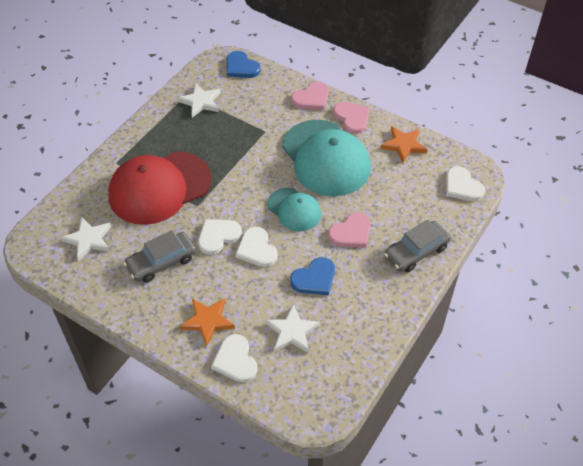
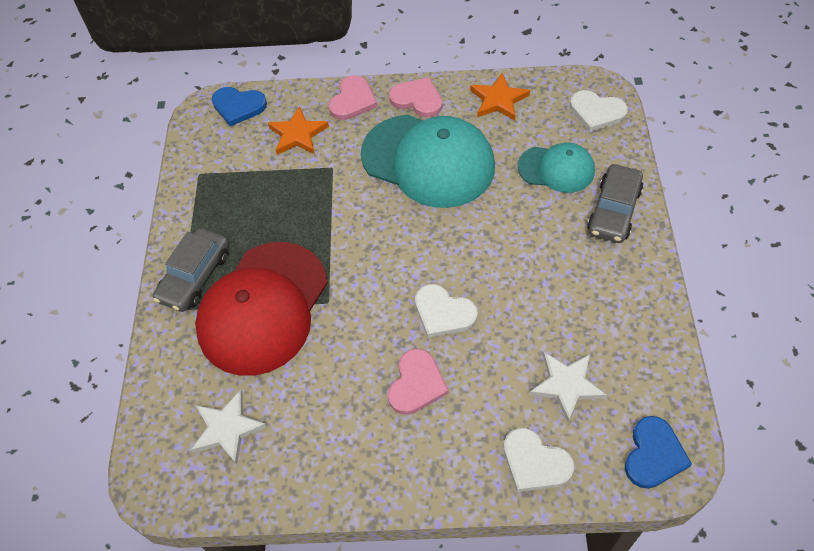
camera: 30 degrees left, 5 degrees up
(161, 262) = (344, 399): grey car -> grey car (195, 276)
(201, 102) = (224, 174): white star -> none
(207, 321) = (462, 436): orange star -> orange star (298, 134)
(218, 236) = (385, 325): white heart -> none
(294, 209) = (445, 240): turquoise cap -> turquoise cap (556, 169)
(314, 278) = (536, 307): blue heart -> blue heart (653, 454)
(351, 232) = (529, 230): pink heart -> pink heart (416, 384)

